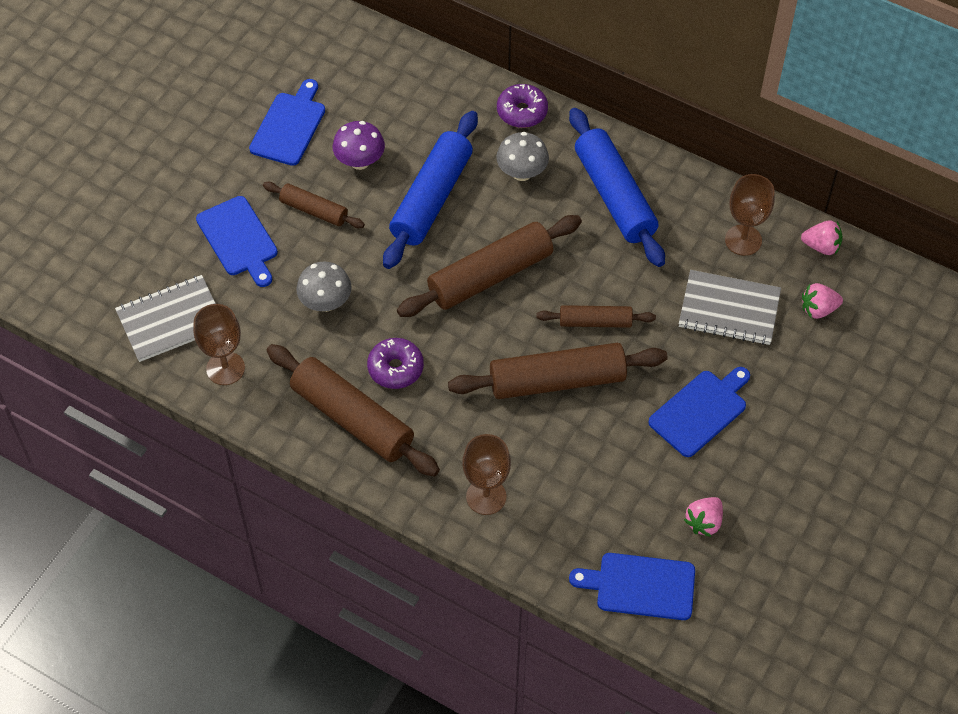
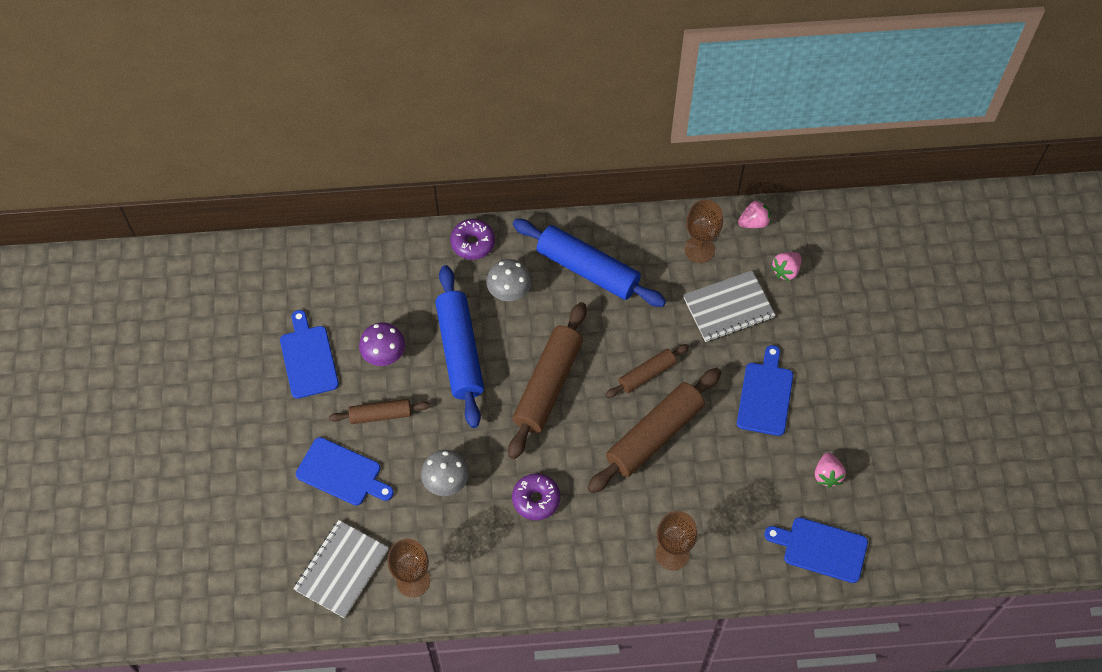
camera: 35 degrees left, 5 degrees up
(352, 418) = (535, 558): brown rolling pin -> none
(640, 586) = (821, 549): blue cutting board -> blue cutting board turned 45 degrees clockwise

